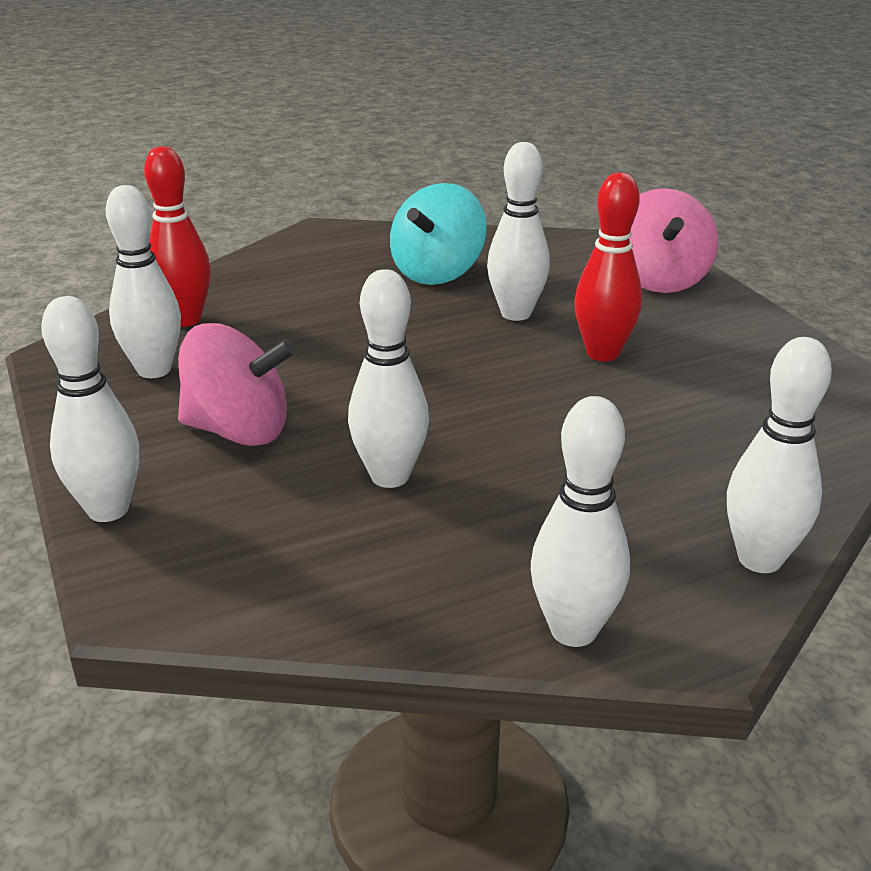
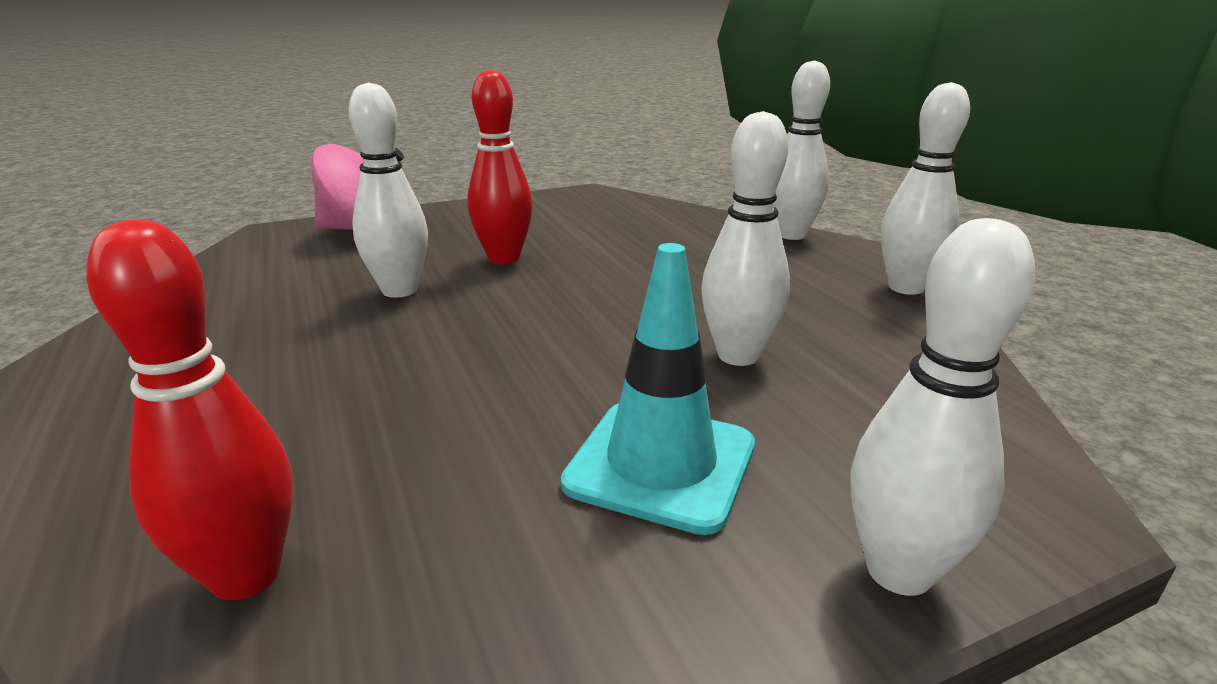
camera: 90 degrees left, 5 degrees down
(154, 370) = (454, 590): white bowling pin -> none
(239, 431) = (661, 464): pink spinning top -> turquoise traffic cone
(437, 273) = (250, 331): turquoise spinning top -> none

